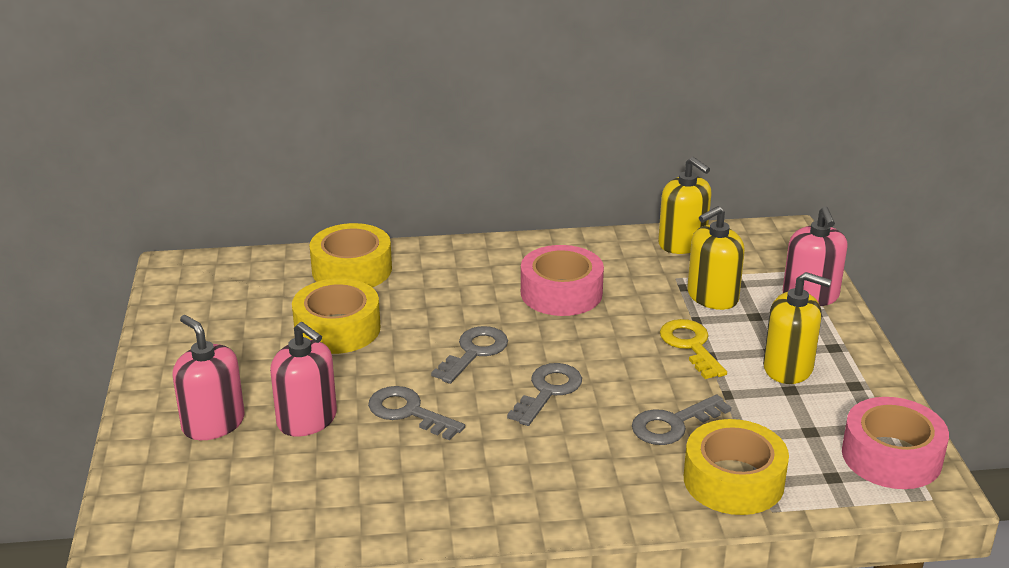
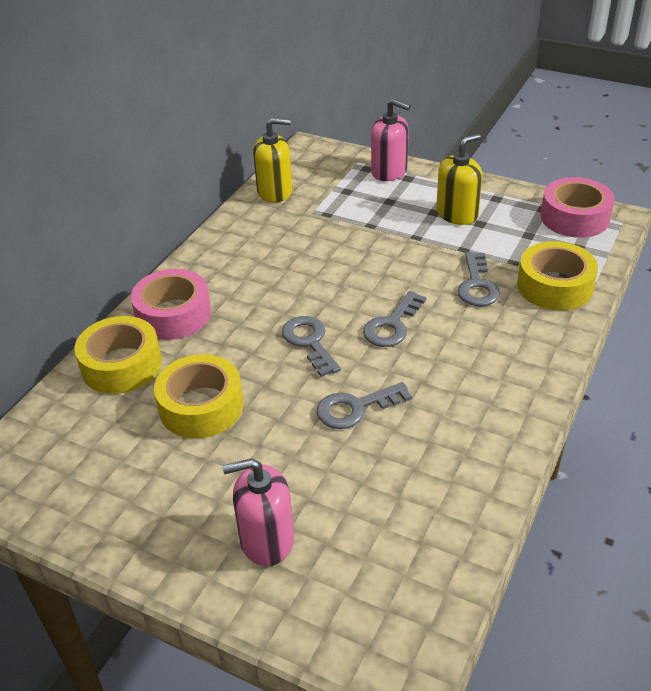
camera: 55 degrees left, 10 degrees up
(307, 420) = (314, 473): pink soap dispenser -> none
(548, 391) = (392, 325): grey key -> grey key turned 120 degrees counterclockwise
(561, 293) = (277, 269): pink tape -> pink tape (173, 314)
(691, 345) = (397, 240): yellow key -> none
(712, 297) = (351, 207): yellow soap dispenser -> none

